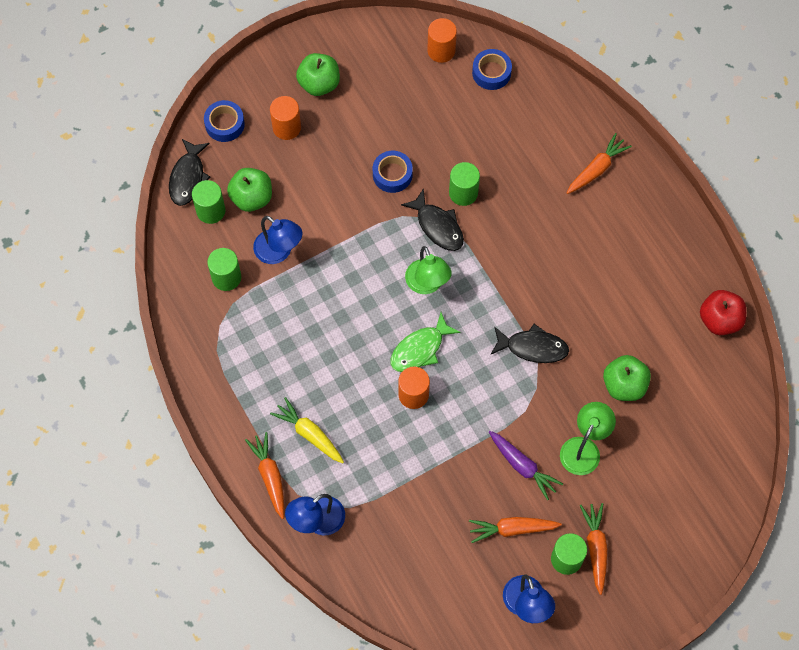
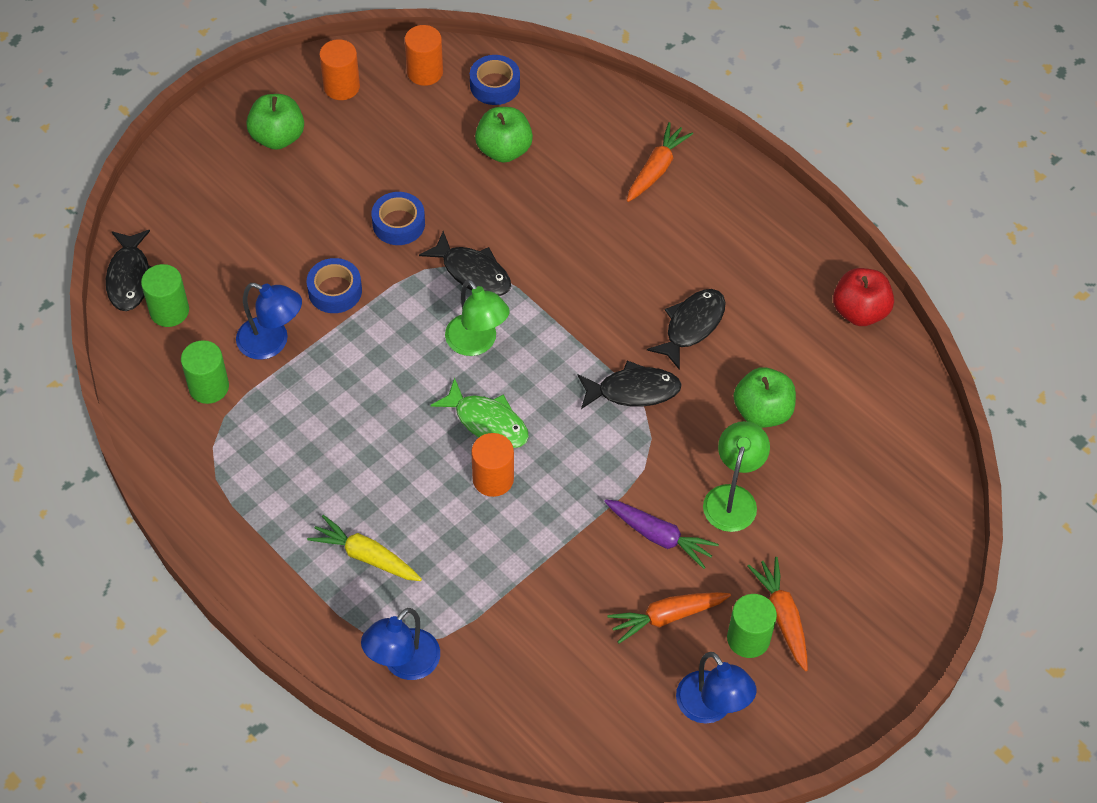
camera: 15 degrees left, 10 degrees down
(224, 124) = (165, 206): blue tape -> blue tape (335, 291)
(252, 198) = (220, 285): green apple -> green apple (504, 150)
(270, 476) = (325, 620): orange carrot -> none
(286, 127) = (247, 195): orange cylinder -> orange cylinder (341, 86)
(420, 349) = (487, 422): green fish -> green fish turned 90 degrees counterclockwise
(463, 193) = (495, 228): green cylinder -> none
(589, 304) = (691, 326): none -> black fish

